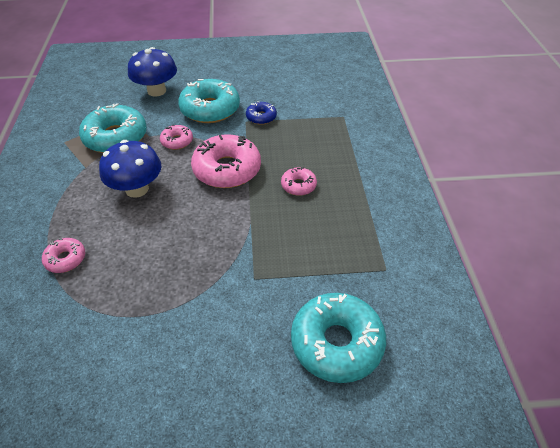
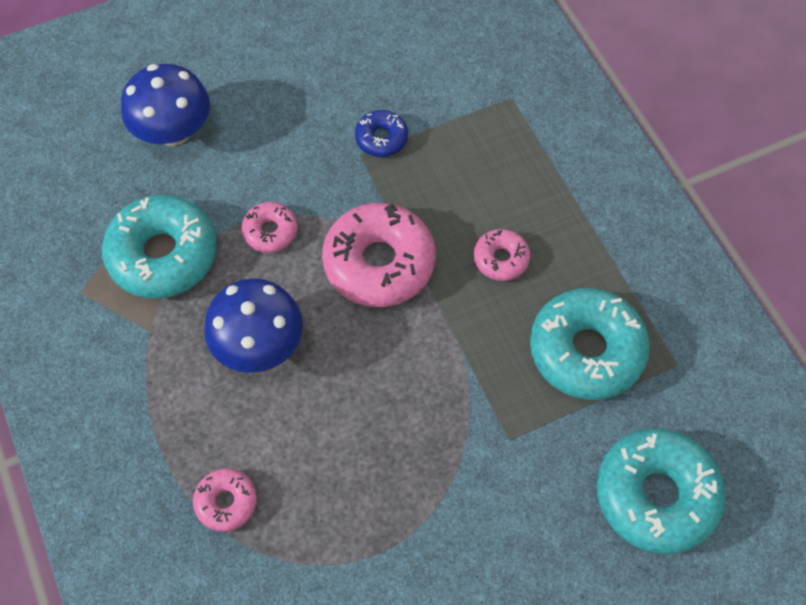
camera: 20 degrees left, 15 degrees up
(210, 109) = (288, 146): turquoise donut -> turquoise donut (586, 350)

